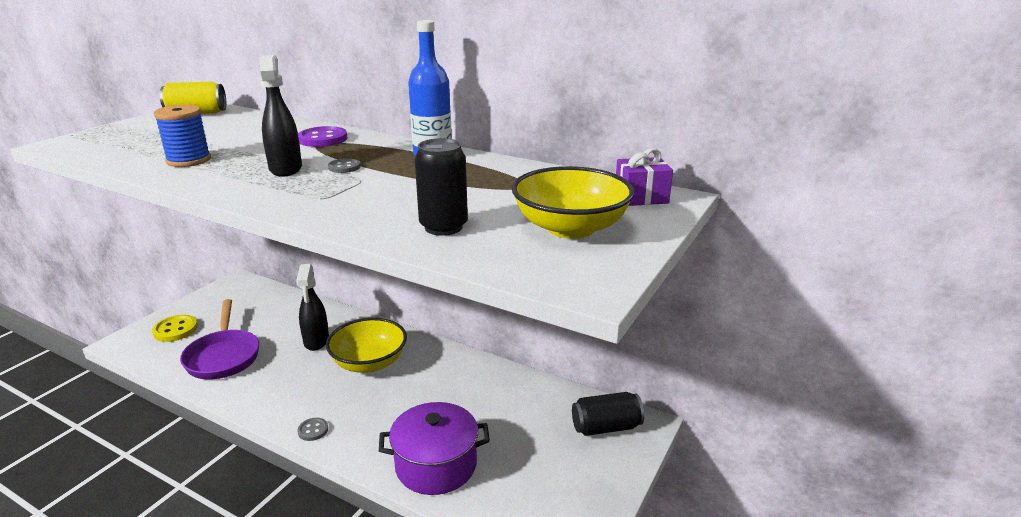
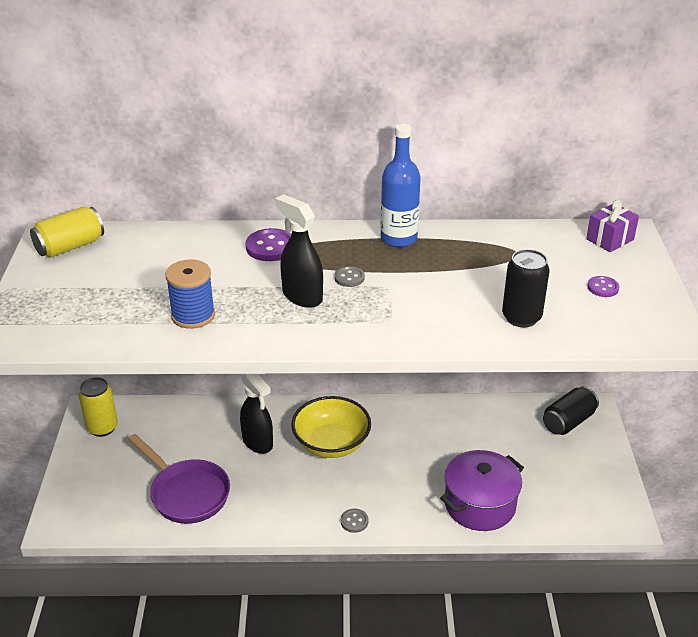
camera: 30 degrees left, 10 degrees up
(175, 330) = (98, 488): yellow button -> none
(230, 293) = (102, 428): none -> yellow can
(570, 228) = (603, 288): yellow bowl -> purple button

